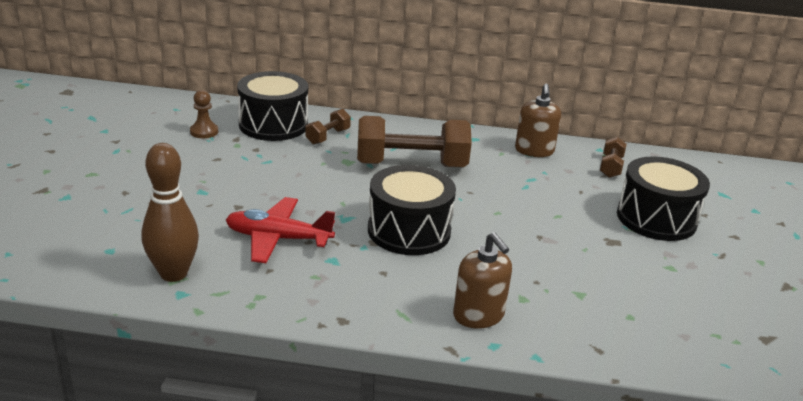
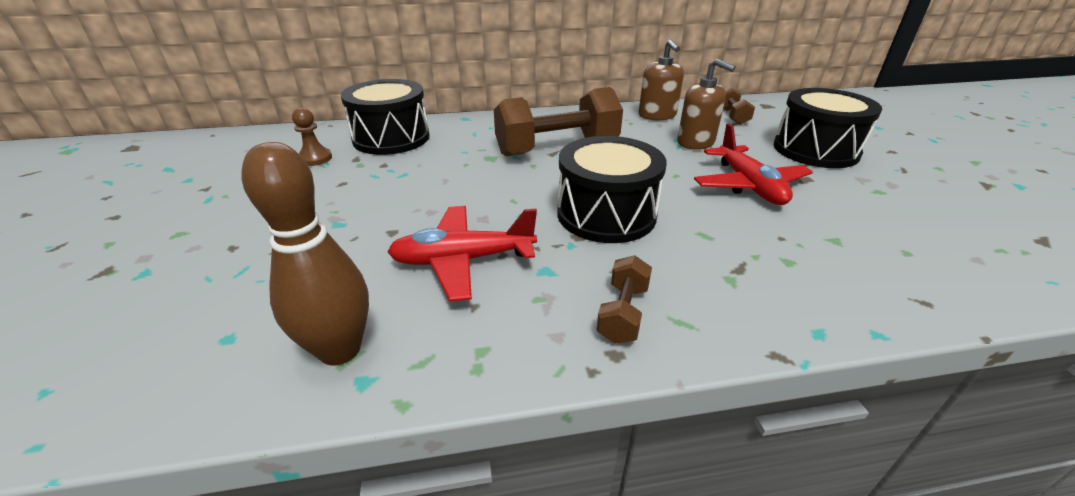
camera: 15 degrees left, 5 degrees up
(328, 136) = (455, 138): brown dumbbell -> brown dumbbell (623, 313)
(478, 315) = (765, 296): brown soap dispenser -> brown soap dispenser (695, 142)
(553, 236) = (749, 186): none -> red plane

